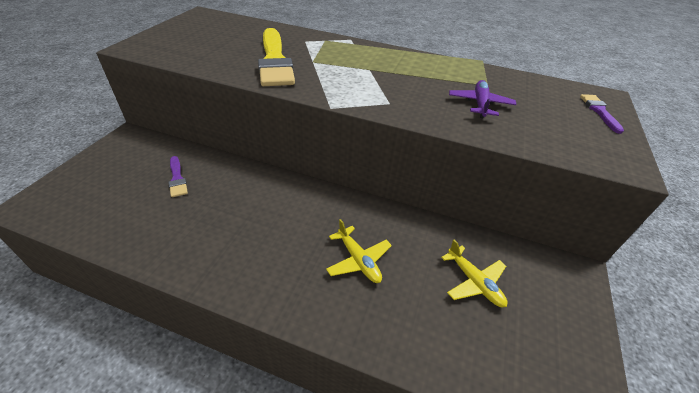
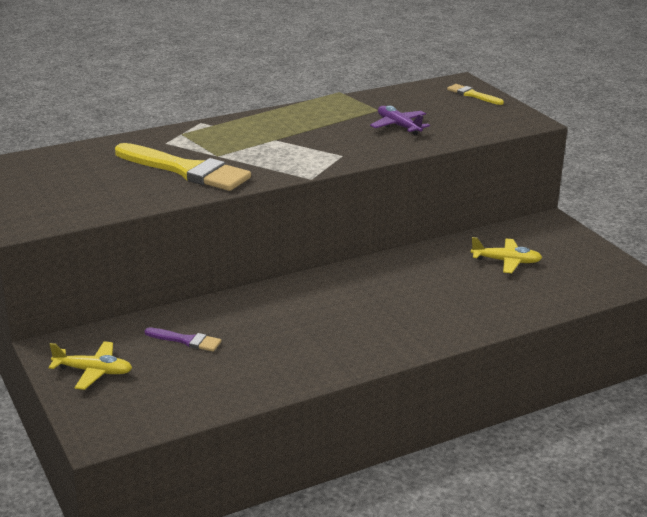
camera: 45 degrees left, 15 degrees down
(358, 260) = (424, 295): yellow plane -> yellow plane (93, 371)
(599, 111) = (472, 95): purple brush -> yellow brush

